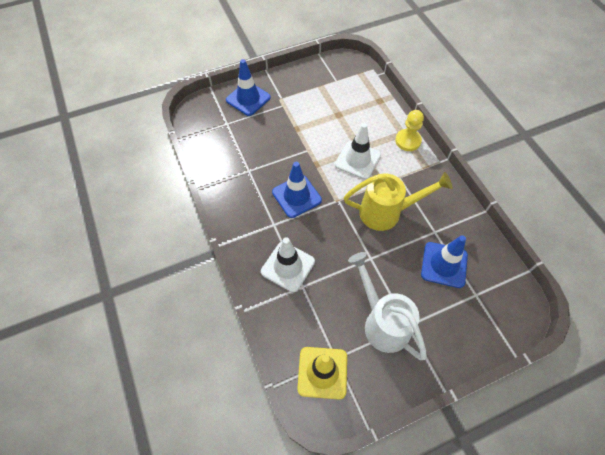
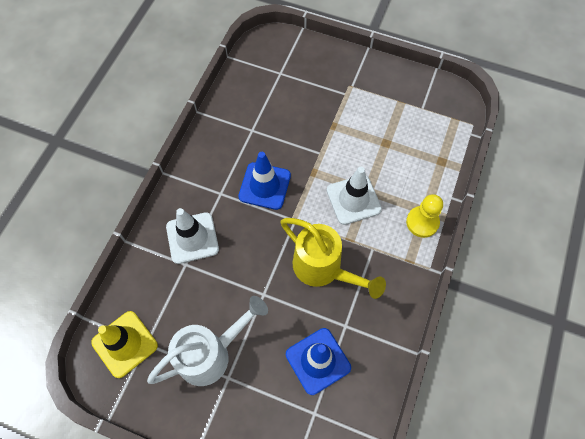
camera: 45 degrees right, 5 degrees up
(248, 99) = (322, 64): blue traffic cone -> none
(382, 322) = (211, 354): white watering can -> white watering can turned 45 degrees clockwise

